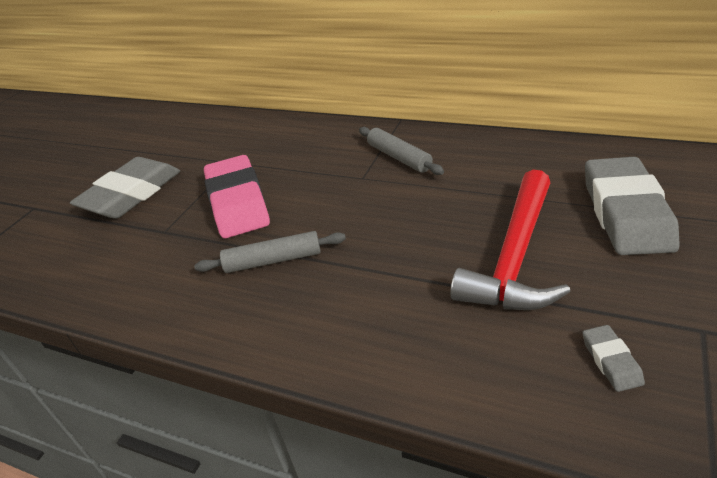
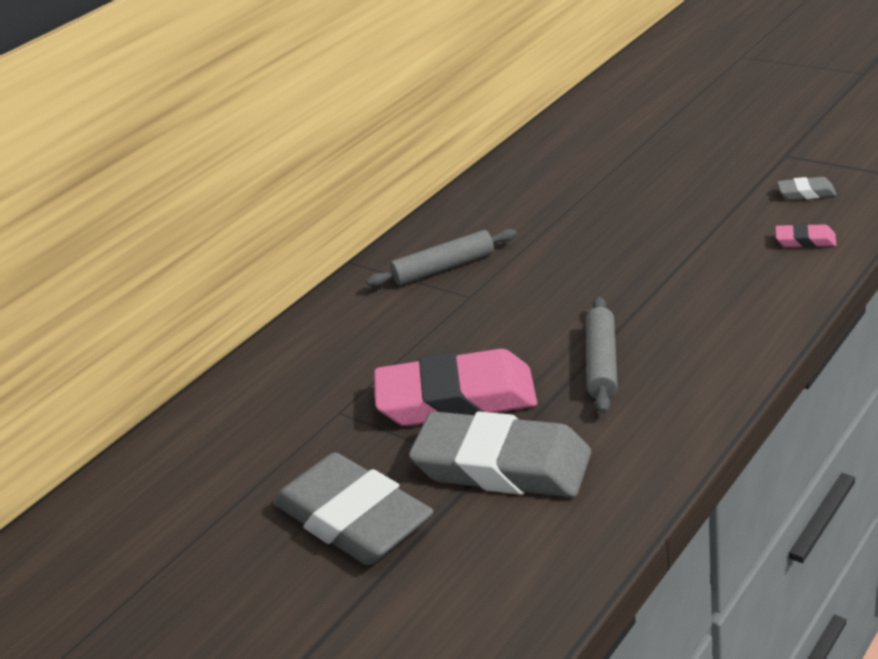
camera: 75 degrees left, 5 degrees down
(496, 371) = (805, 240): none -> pink eraser
(515, 257) = (668, 216): red hammer -> none
(625, 212) = (632, 157): grey eraser -> grey eraser (502, 465)

